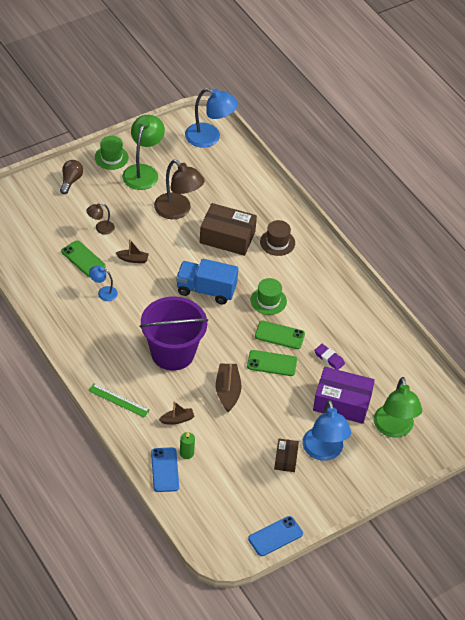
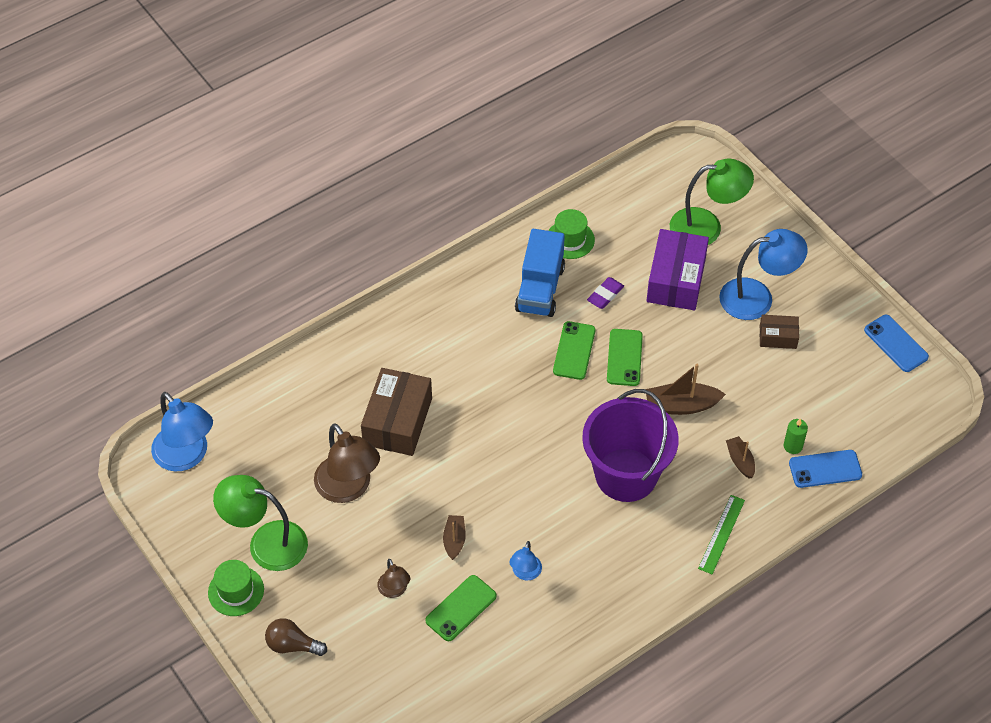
camera: 90 degrees left, 5 degrees up
(178, 211) = (348, 488): brown lamp -> brown lamp turned 105 degrees clockwise
(206, 290) = (504, 442): blue truck -> blue truck (540, 289)
(209, 138) = (187, 456): blue lamp -> blue lamp turned 120 degrees clockwise
(268, 301) = (514, 366): green hat -> green hat (570, 239)
(277, 242) = (402, 359): brown hat -> none

